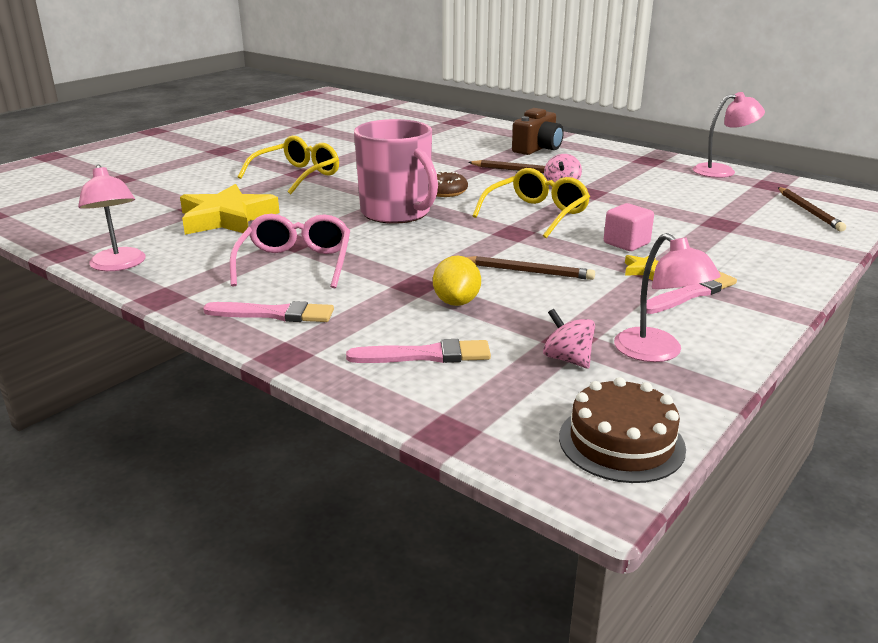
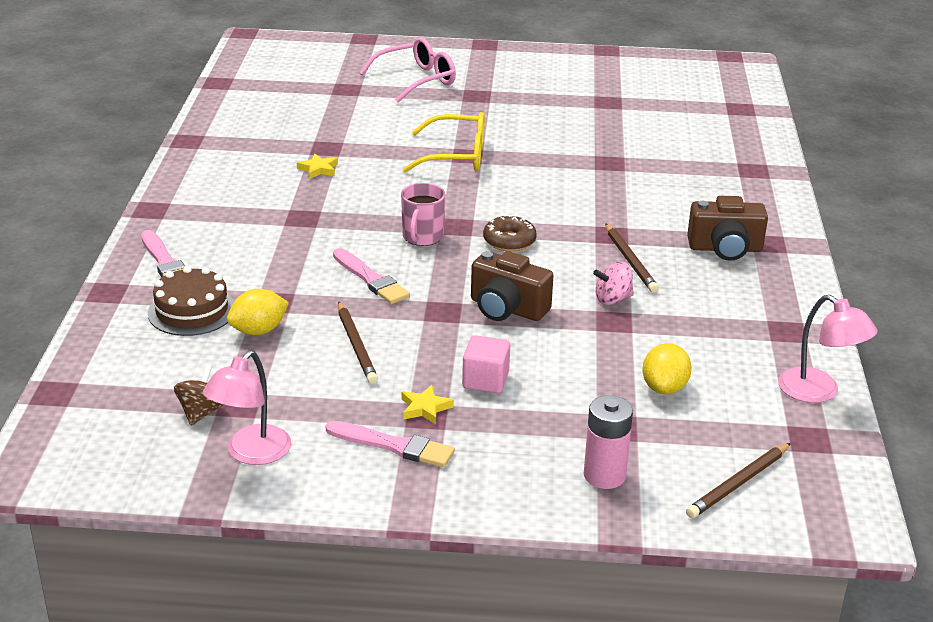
camera: 55 degrees right, 5 degrees up
(119, 265) = (186, 170): pink lamp -> none
(227, 218) = (318, 169): yellow star -> yellow star, size x0.42
(295, 264) = (260, 235): pink glasses -> pink glasses (416, 80)
(396, 212) = (422, 237): pink mug -> pink mug, size x0.54
(425, 355) = (155, 347): pink brush -> pink brush (371, 279)
(536, 214) = (507, 309): yellow glasses -> brown camera
(567, 359) = (201, 412): pink spinning top -> brown spinning top
(621, 442) = (92, 469): brown cake -> brown cake (192, 311)
(684, 201) = (664, 388): none -> yellow lemon
(778, 240) = (604, 475): none -> pink battery

